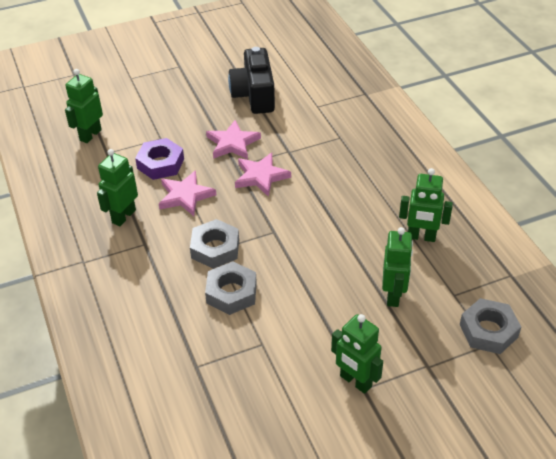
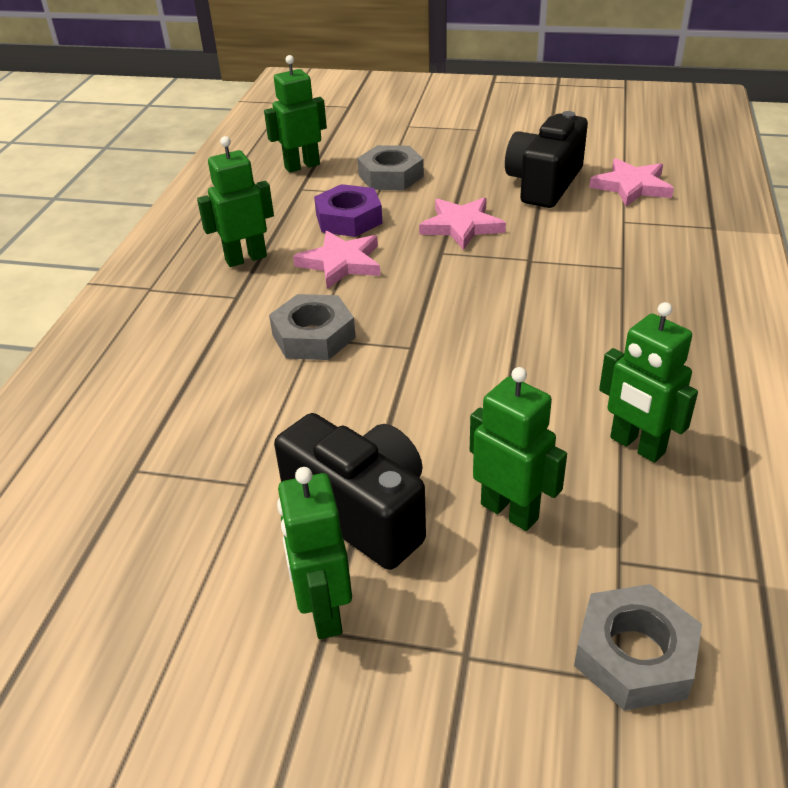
camera: 35 degrees right, 5 degrees down
(231, 293) = (277, 398): grey nut -> grey nut (391, 176)
(261, 176) = (461, 275): pink star -> pink star (631, 186)
(329, 329) = (362, 511): none -> black camera
(393, 295) = (509, 511): green robot -> green robot turned 90 degrees counterclockwise

